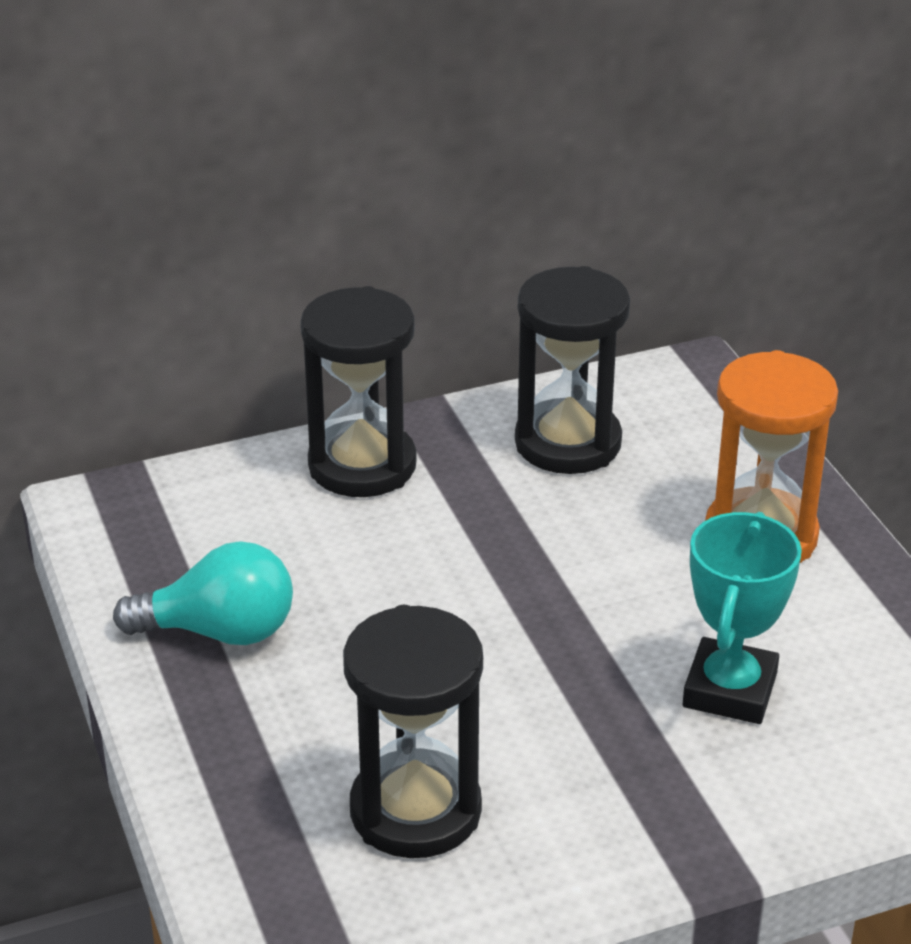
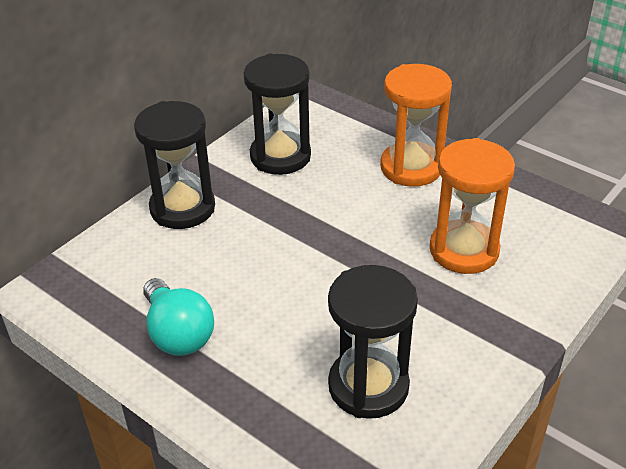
camera: 30 degrees left, 5 degrees up
(220, 631) = (178, 333): turquoise light bulb -> turquoise light bulb turned 90 degrees clockwise
(730, 690) = (464, 250): turquoise trophy -> orange hourglass

